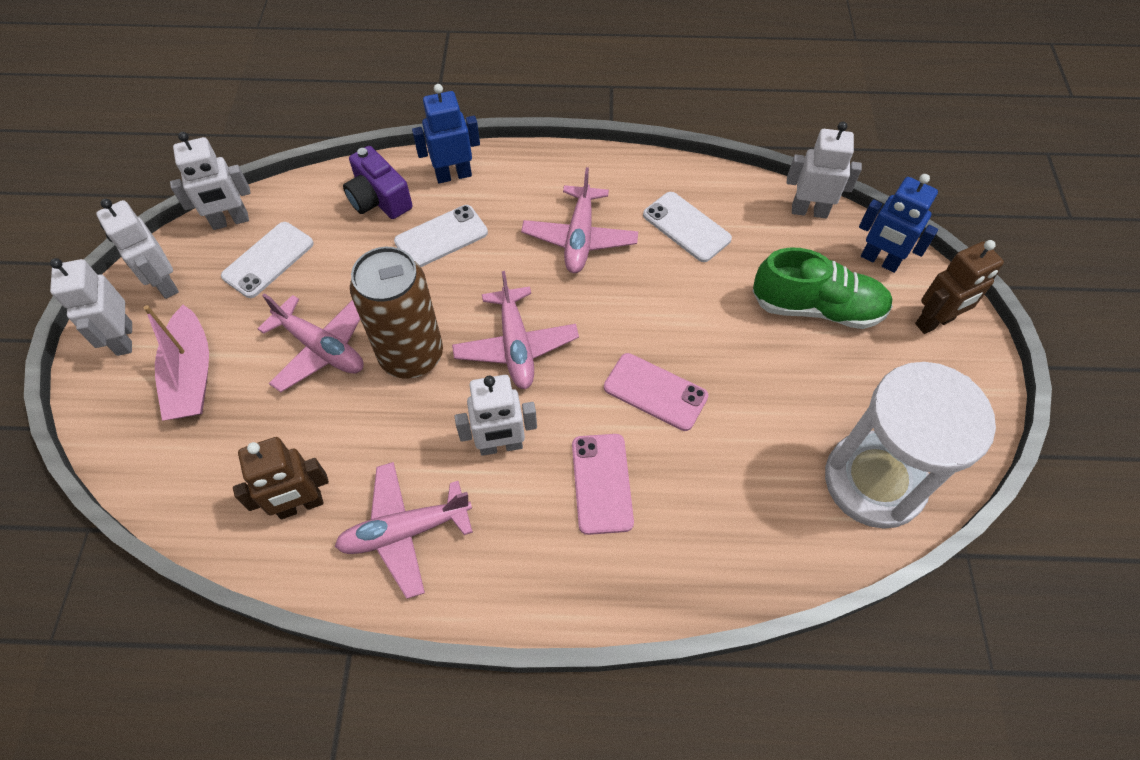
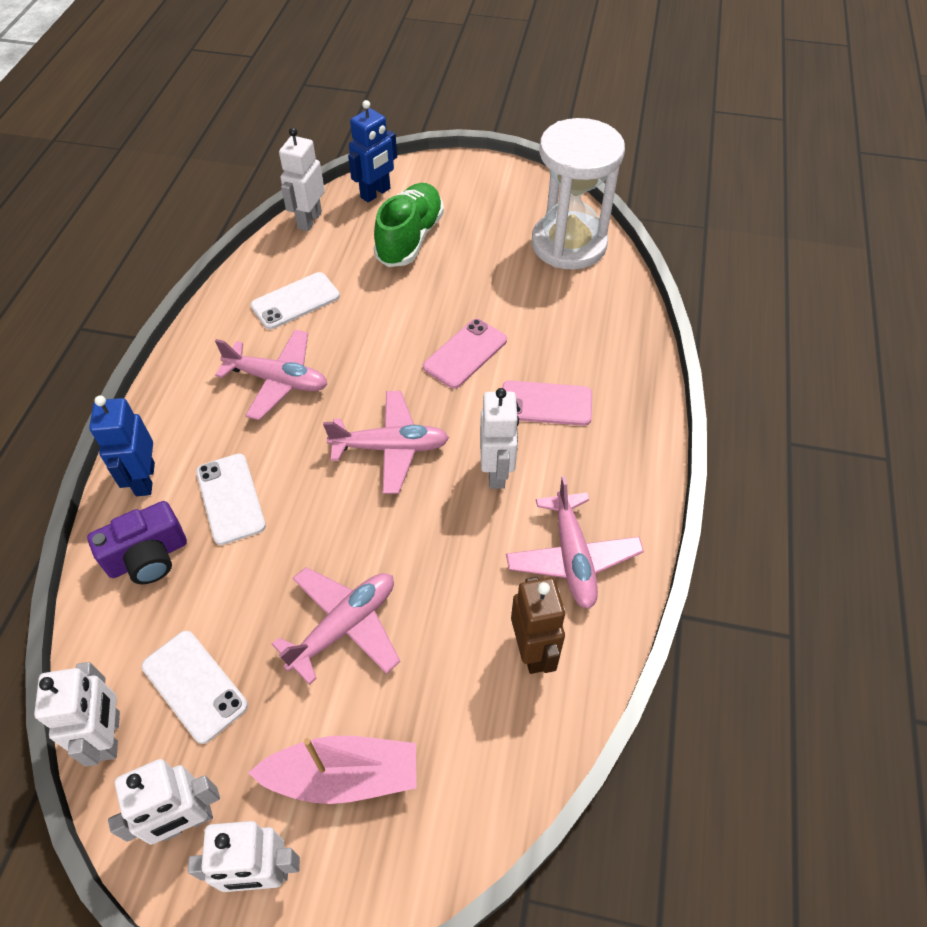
camera: 80 degrees left, 5 degrees down
(411, 355) = (378, 538): brown can -> none
(934, 322) = (442, 180): brown robot -> none

